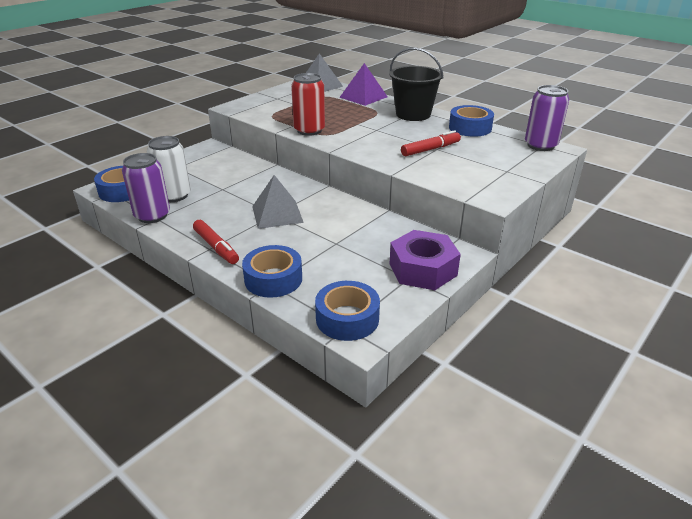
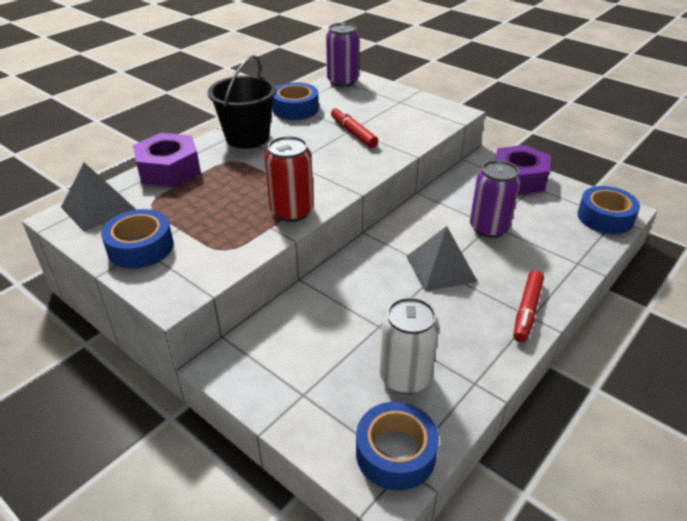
camera: 90 degrees left, 5 degrees up
(152, 215) = (469, 390): purple can -> purple can (489, 228)
(216, 247) = (527, 311): red marker -> red marker turned 150 degrees clockwise
(273, 279) = (569, 262): blue tape -> blue tape (140, 247)
(363, 97) = (169, 170): purple pyramid -> purple nut

